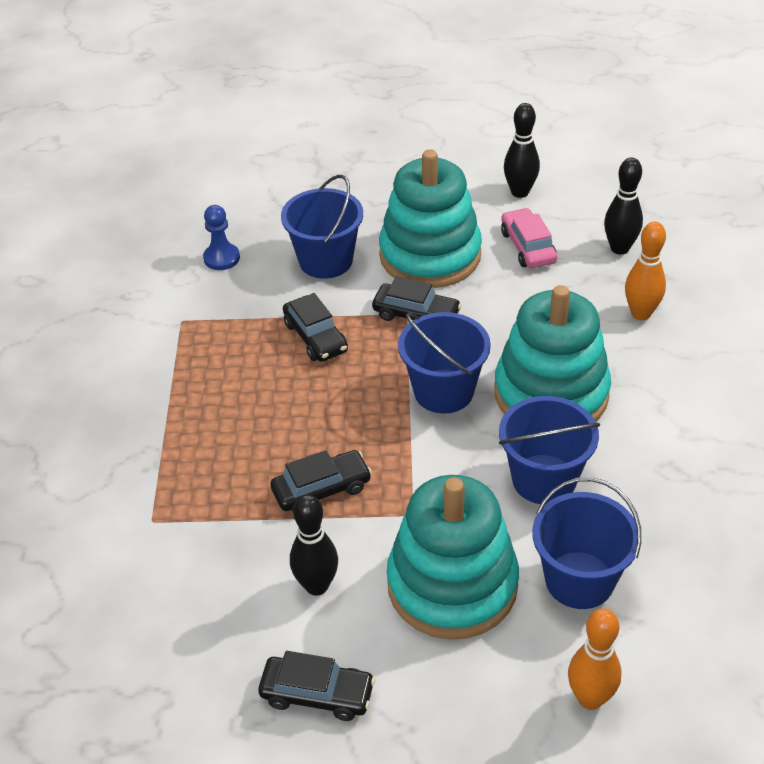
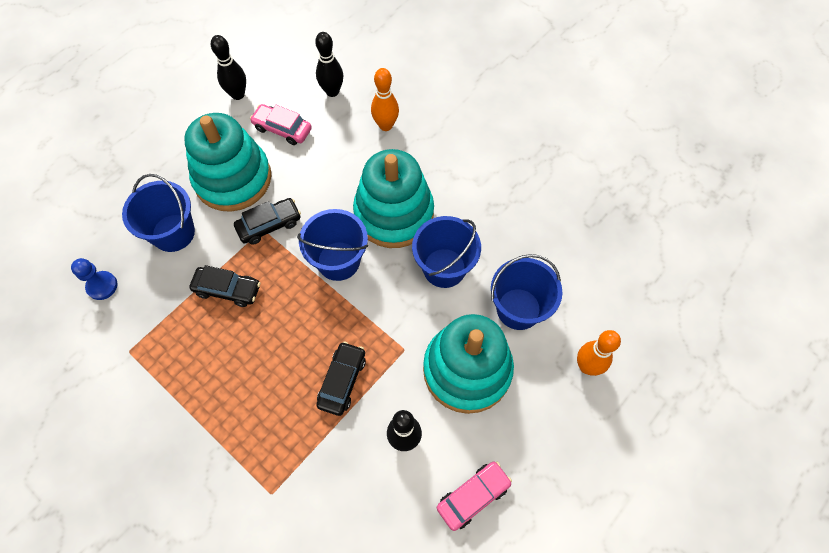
camera: 50 degrees left, 20 degrees up
(317, 694) = (473, 496): black car -> pink car

